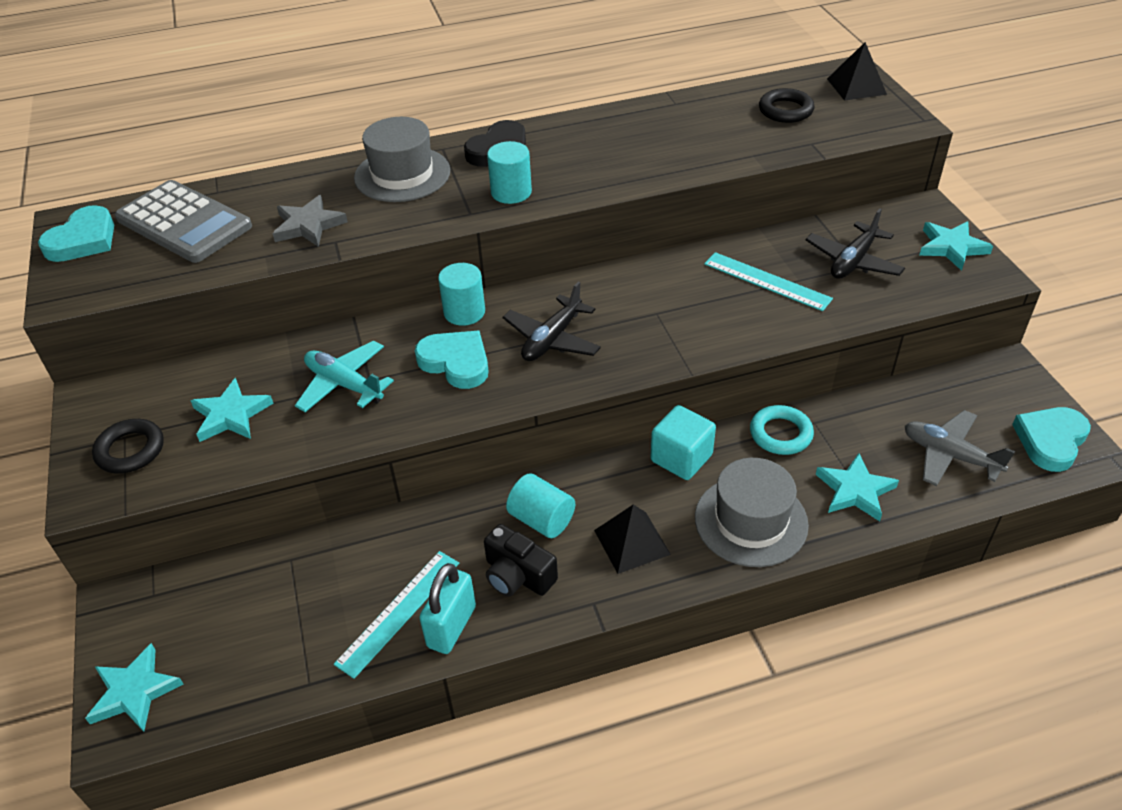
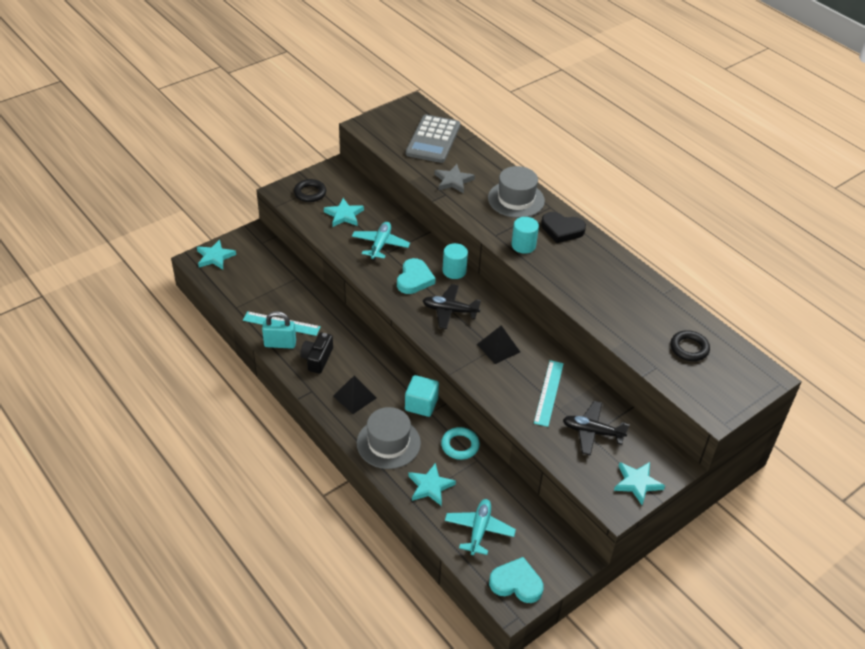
camera: 65 degrees right, 0 degrees up
(83, 240) = (403, 114): turquoise heart -> none
(542, 519) = (355, 358): turquoise cylinder -> none
(856, 86) = (747, 381): black pyramid -> black pyramid (498, 348)
(949, 455) = (479, 530): grey plane -> turquoise plane

